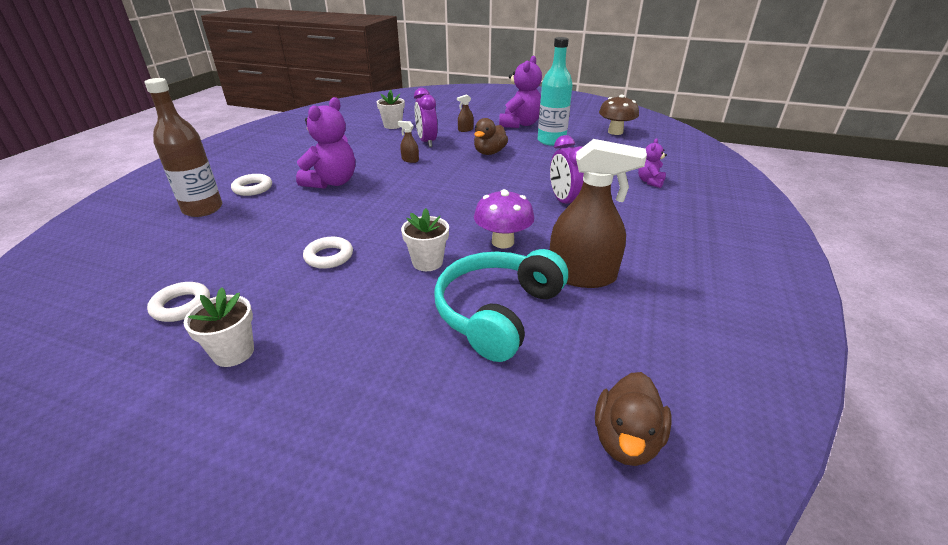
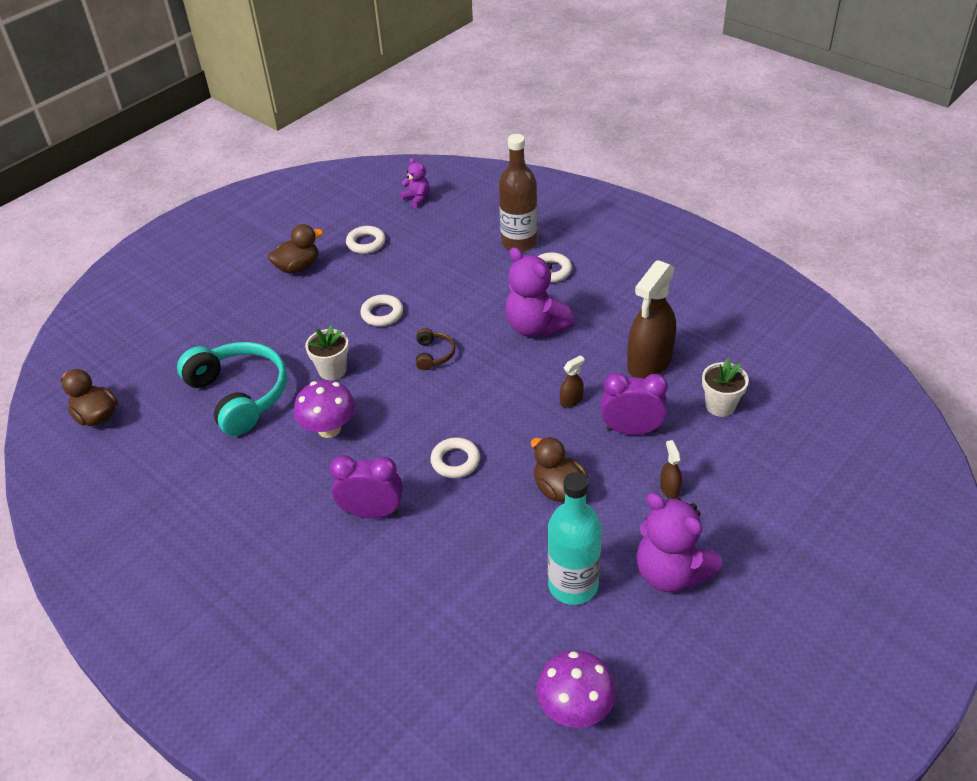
camera: 115 degrees right, 10 degrees up
(233, 352) = (298, 267): white flower pot -> brown duck
(382, 216) = (433, 354): none -> brown headphones
(493, 184) = (455, 461): none -> white ring
(582, 275) = (241, 465): brown spray bottle -> brown spray bottle (649, 362)
(615, 132) = (575, 708): brown mushroom -> purple mushroom
(650, 182) = (368, 636): purple teddy bear -> purple teddy bear (417, 199)

